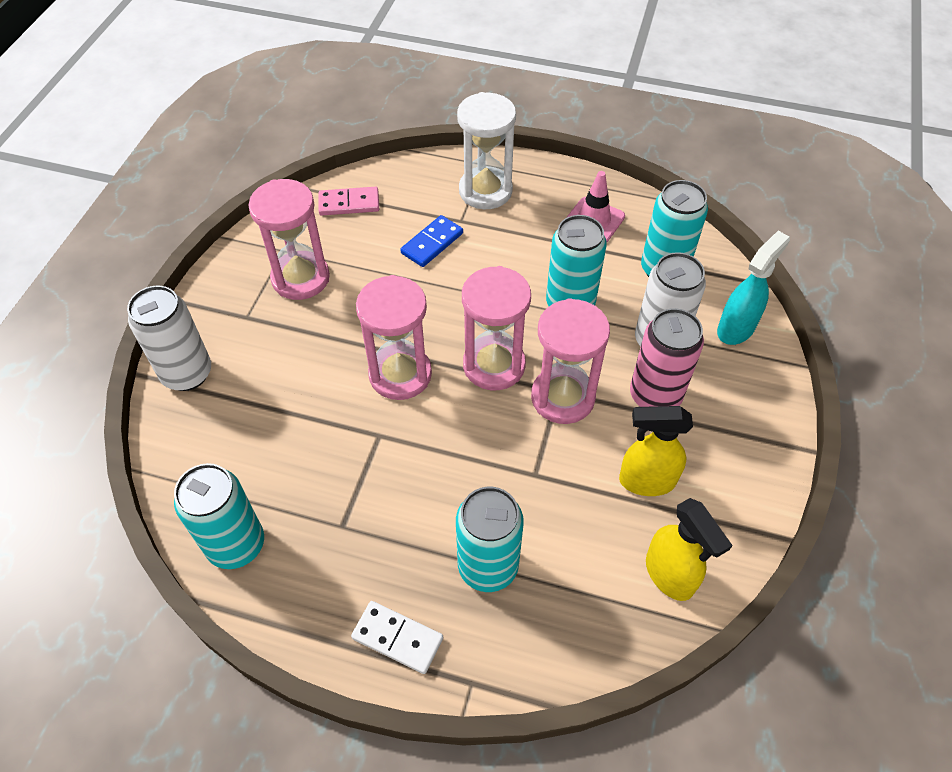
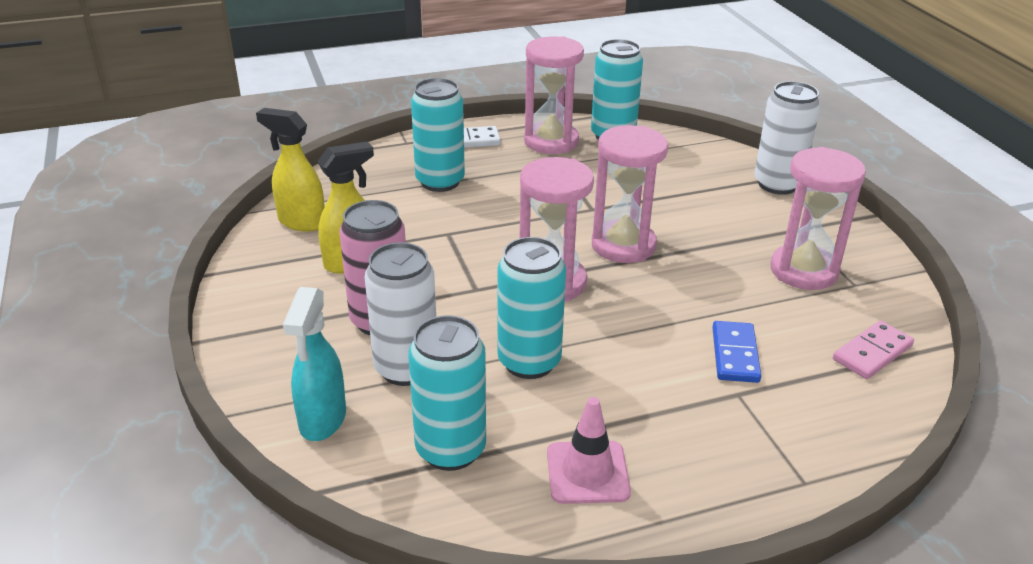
camera: 145 degrees right, 20 degrees down
(485, 191) = (757, 444): white hourglass -> none
(562, 397) = (468, 285): pink hourglass -> pink hourglass (551, 141)

